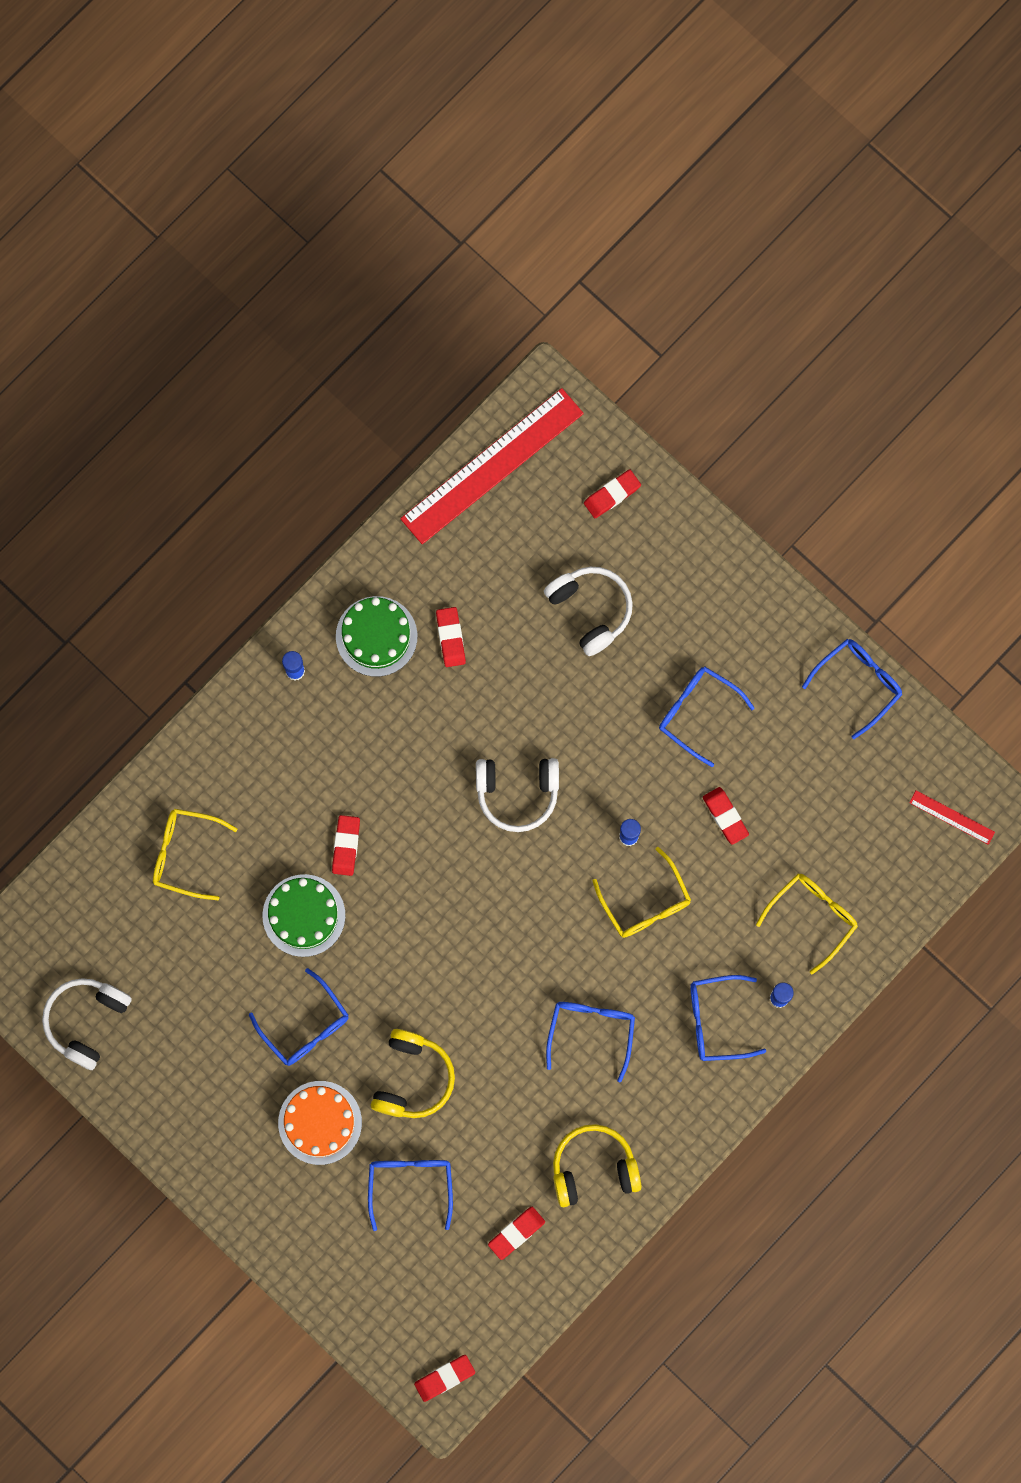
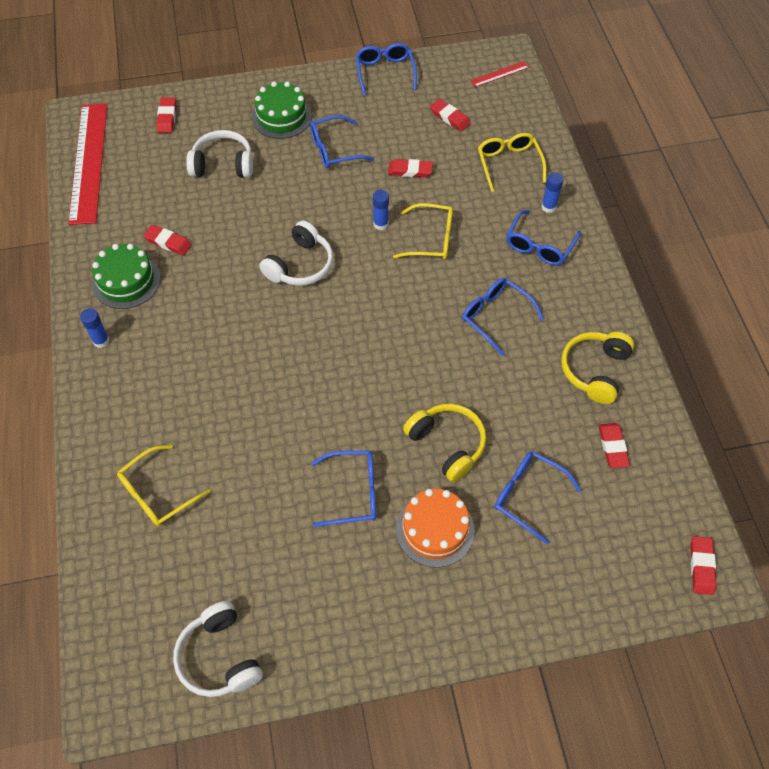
camera: 55 degrees left, 20 degrees down
(303, 915) = (271, 441): green cake -> green cake (281, 116)
(346, 846) = (246, 384): red eraser -> red eraser (450, 117)

